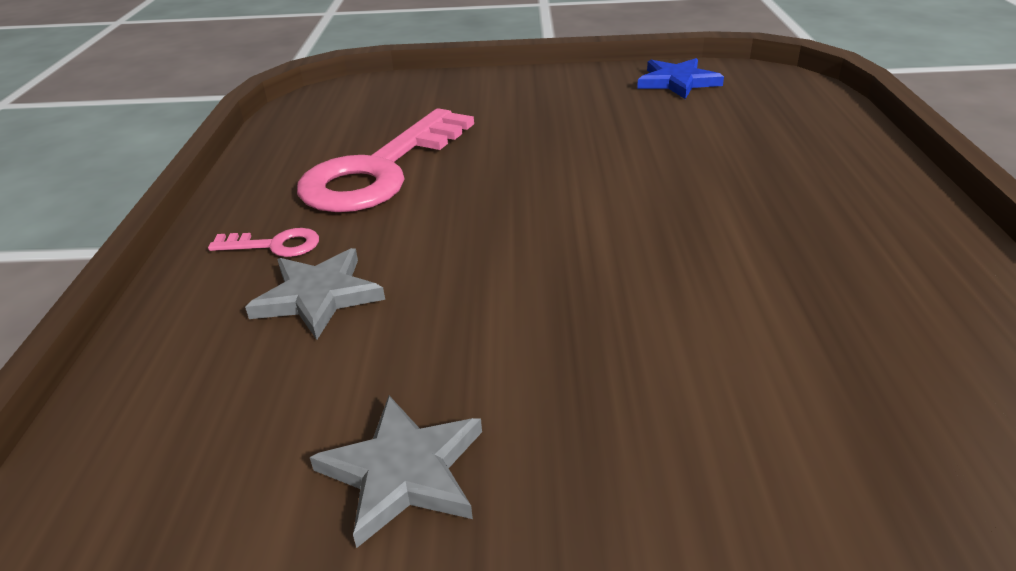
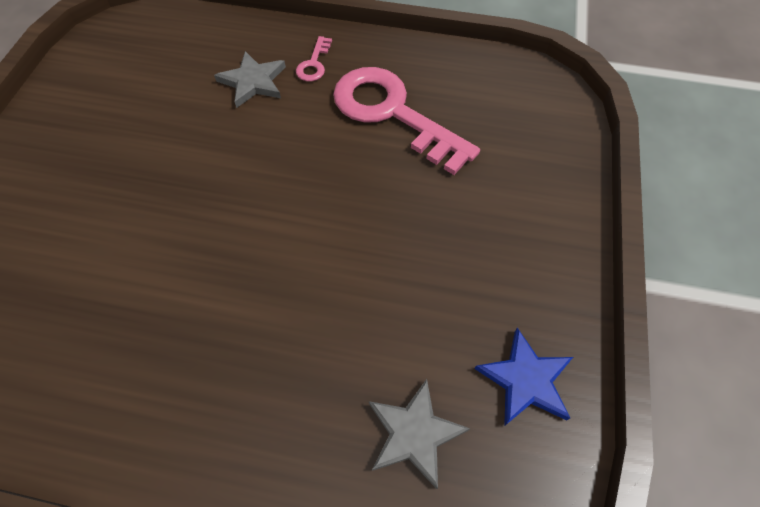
camera: 100 degrees right, 25 degrees up
(403, 471) = (114, 107): grey star -> grey star (414, 433)

